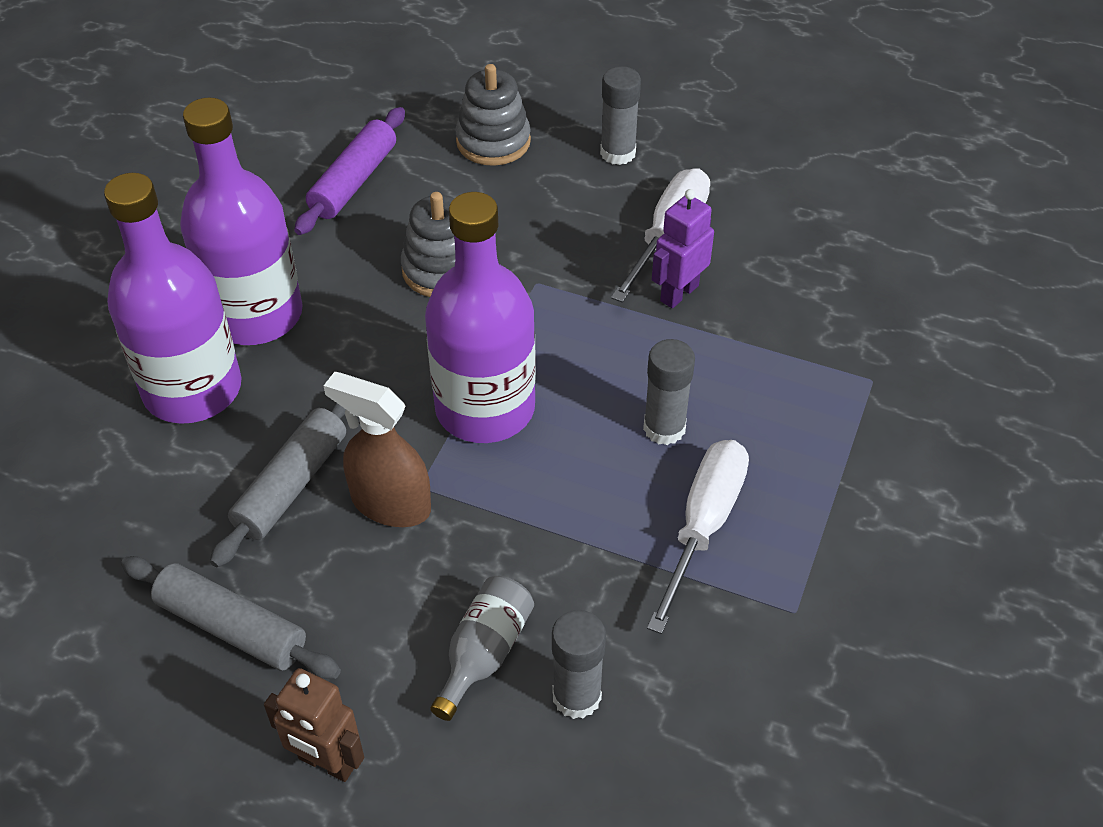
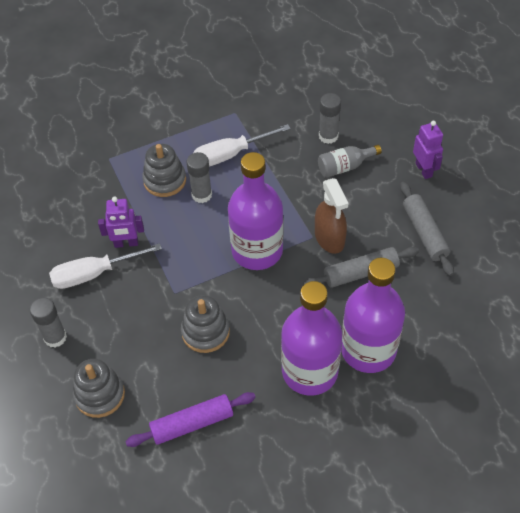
camera: 135 degrees left, 5 degrees up
(326, 763) = (424, 170): brown robot -> purple robot
(746, 409) = (165, 180): none -> grey stacking toy

